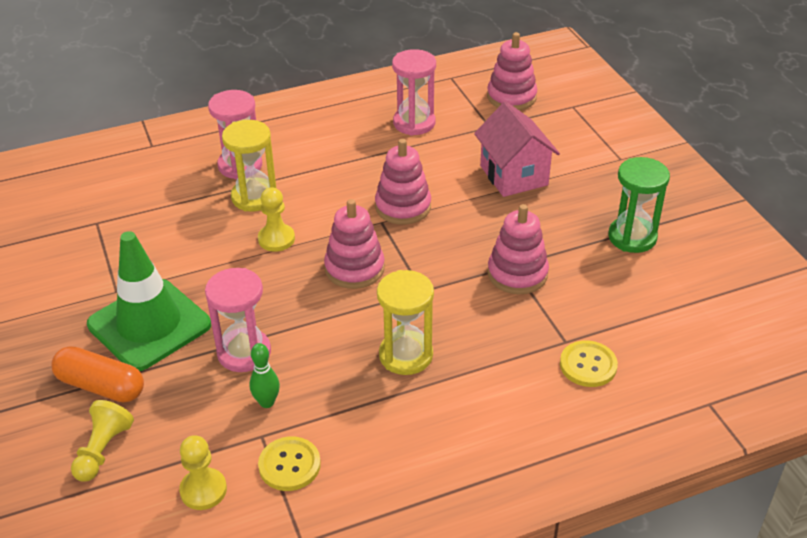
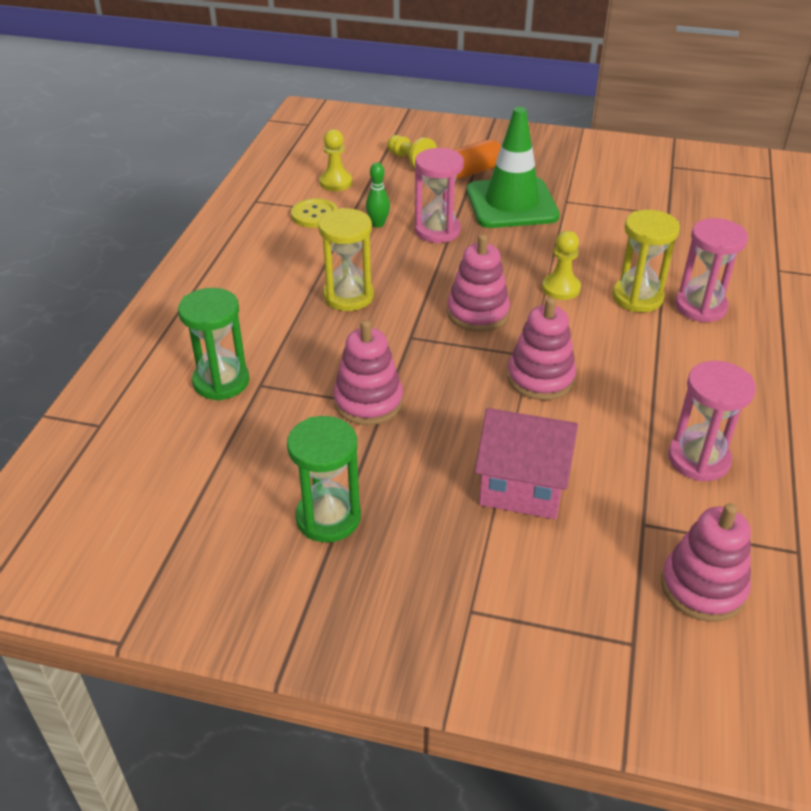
camera: 125 degrees right, 0 degrees up
(588, 365) = (221, 381): yellow button -> green hourglass

